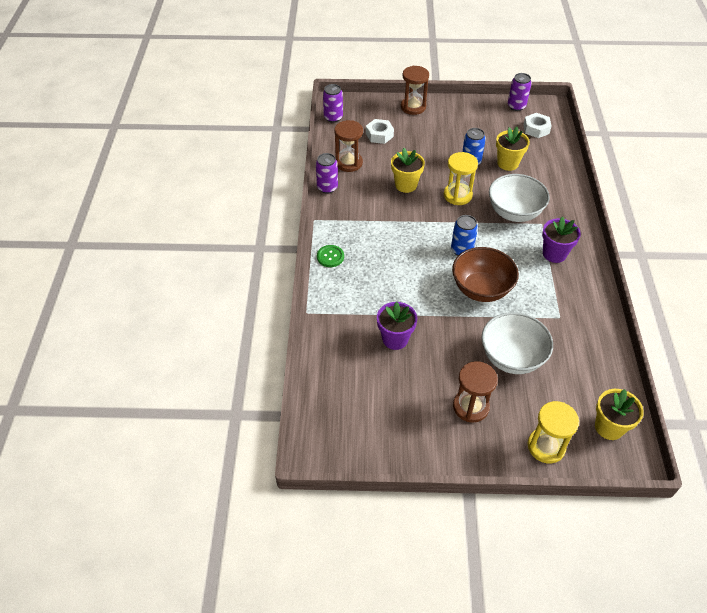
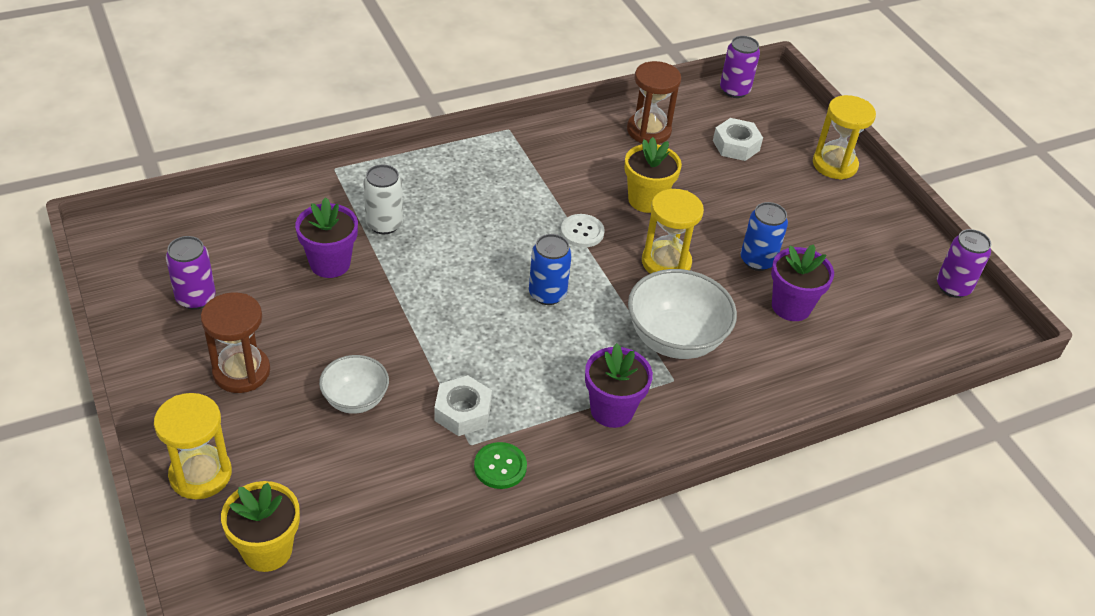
camera: 60 degrees right, 5 degrees down
(327, 187) = (581, 124): purple can -> purple can (196, 298)
(330, 257) = (448, 162): green button -> green button (500, 467)
(372, 303) = (384, 224): none -> white can
(413, 107) = (834, 165): brown hourglass -> yellow hourglass
(419, 219) = (582, 232): none -> white button
(481, 289) = (477, 334): brown bowl -> none
(508, 163) = (791, 306): yellow flower pot -> purple flower pot
(512, 357) = (355, 399): white bowl -> white bowl, size x0.59
(536, 129) = (914, 326): white nut -> white nut (463, 412)

